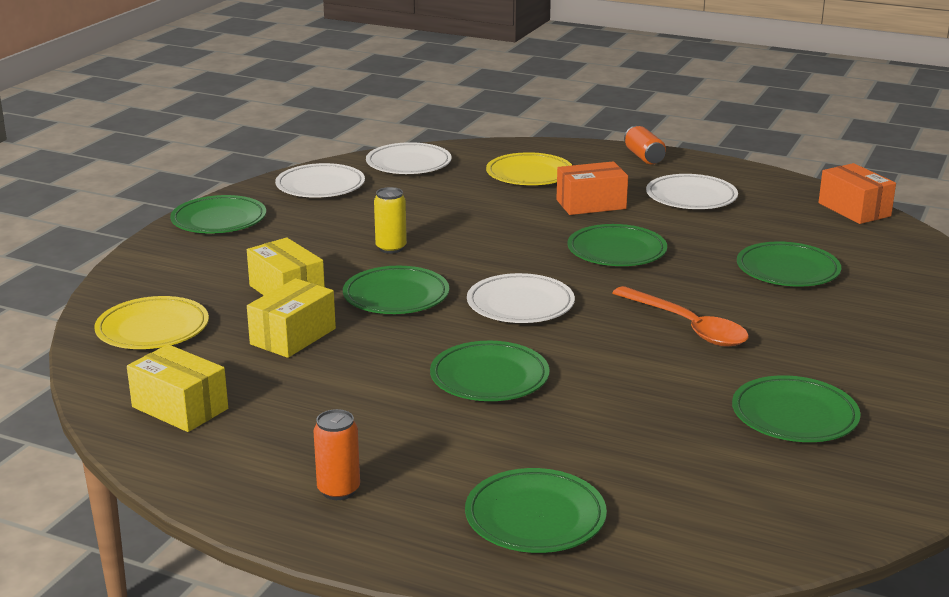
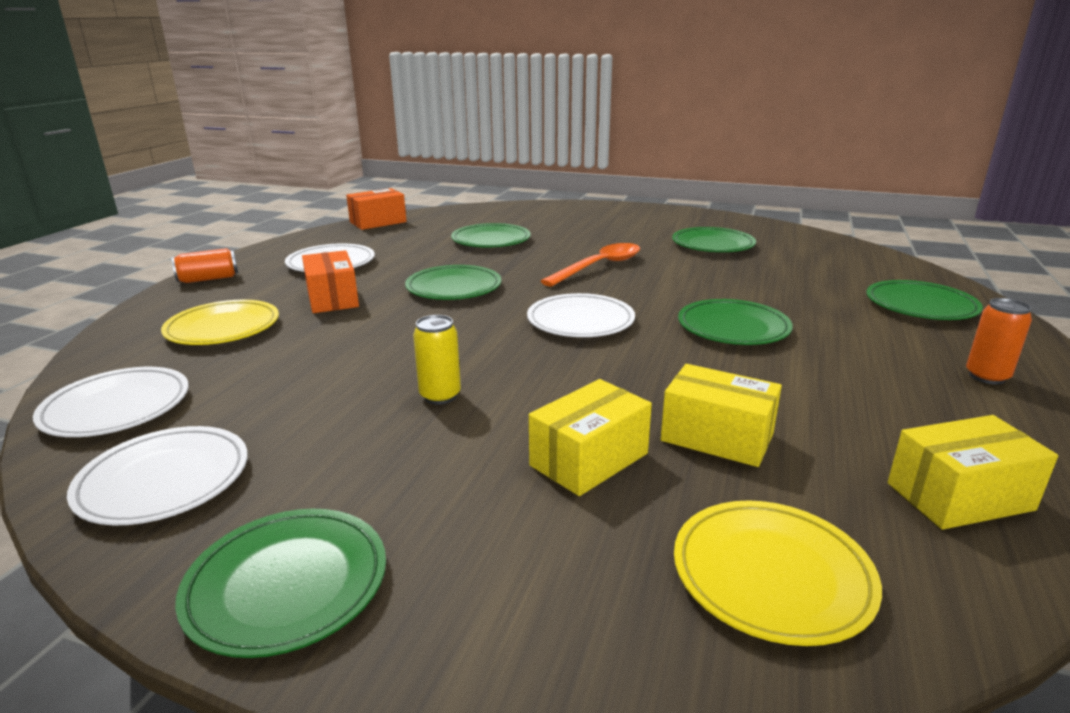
camera: 95 degrees left, 0 degrees up
(180, 408) = (959, 496): yellow box -> yellow box turned 45 degrees clockwise
(396, 296) = (580, 382): green plate -> none

